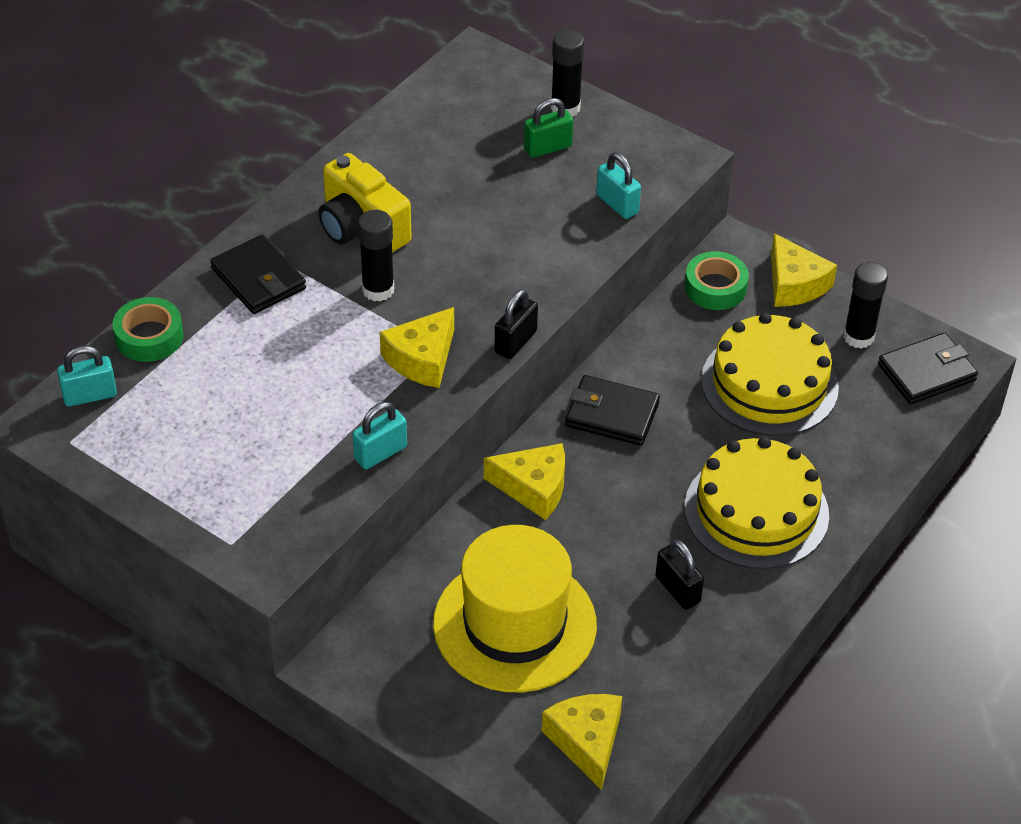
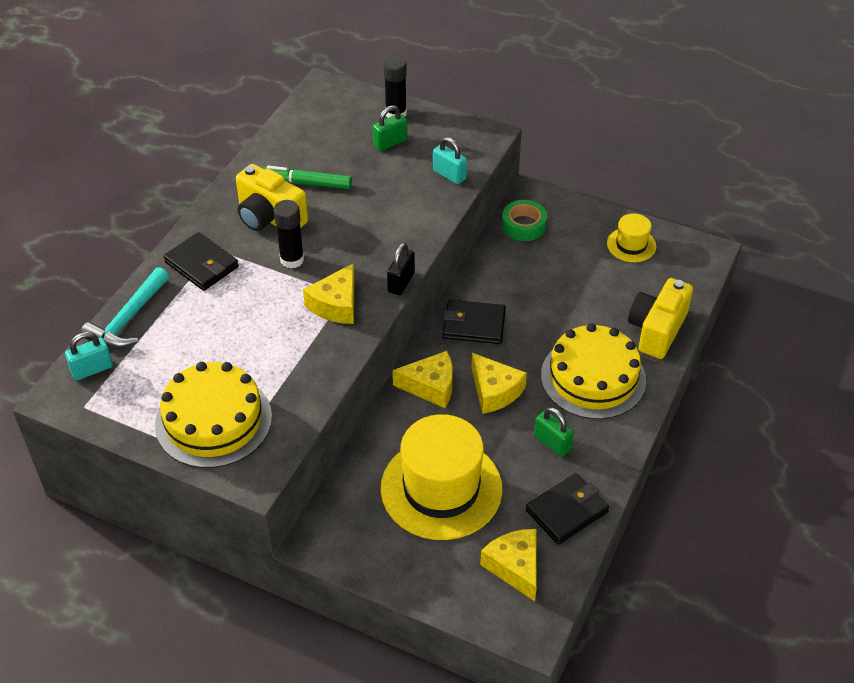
camera: 10 degrees left, 0 degrees up
(149, 336) = (128, 319): green tape -> turquoise hammer
(380, 453) = (321, 378): turquoise padlock -> none
(422, 188) = (307, 183): none -> green marker
(677, 589) = (552, 443): black padlock -> green padlock
(769, 384) = (578, 286): yellow cake -> yellow cake (213, 420)
(794, 284) = (578, 215): yellow cheese -> yellow cheese (494, 391)
(858, 337) = (631, 245): black glue stick -> yellow hat
(861, 460) = (656, 330): none -> yellow camera
(926, 372) = (684, 262): black wallet -> black wallet (566, 511)

